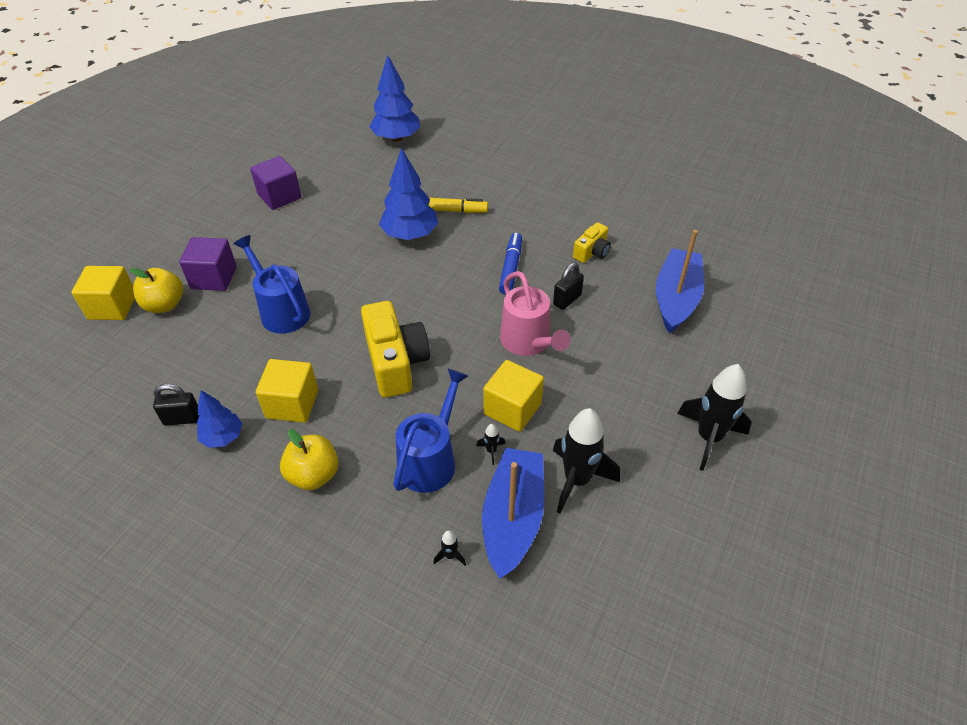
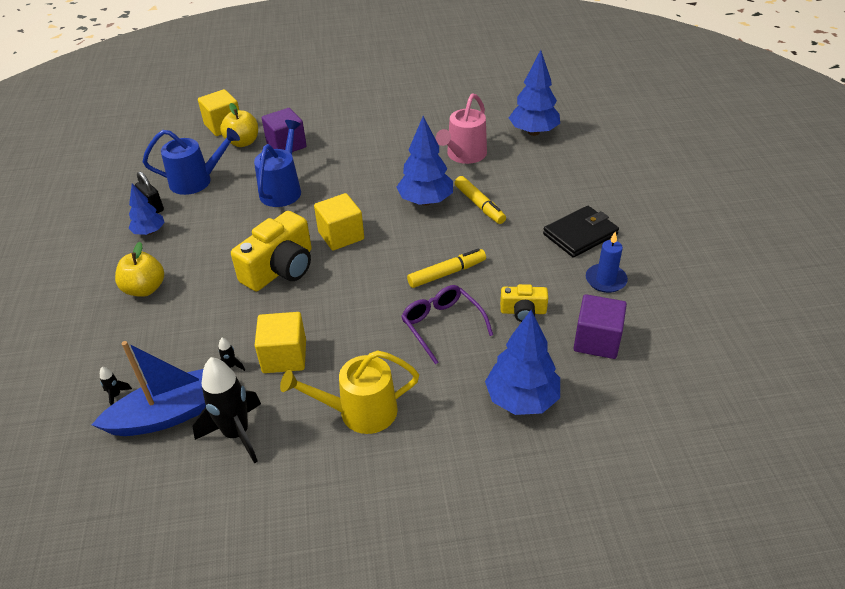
camera: 55 degrees right, 5 degrees down
(279, 196) = (397, 122): purple cube -> purple cube (597, 341)
(292, 404) = (200, 244): yellow cube -> yellow cube (341, 235)
(430, 460) = (198, 338): blue watering can -> blue watering can (196, 181)
(511, 268) = (447, 273): blue marker -> yellow marker
(528, 342) = (367, 328): pink watering can -> pink watering can (464, 155)
(541, 183) = (580, 234): none -> black wallet
(567, 300) = (442, 326): black padlock -> purple glasses
(599, 198) = (605, 280): none -> blue candle
(617, 390) = (360, 412): none -> yellow watering can
(676, 298) = (521, 399): blue boat -> blue tree
(708, 438) = (354, 506): black rocket -> none

